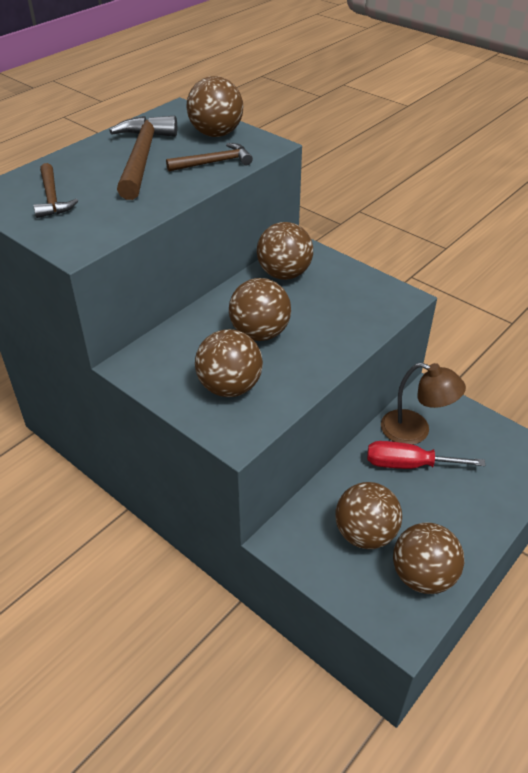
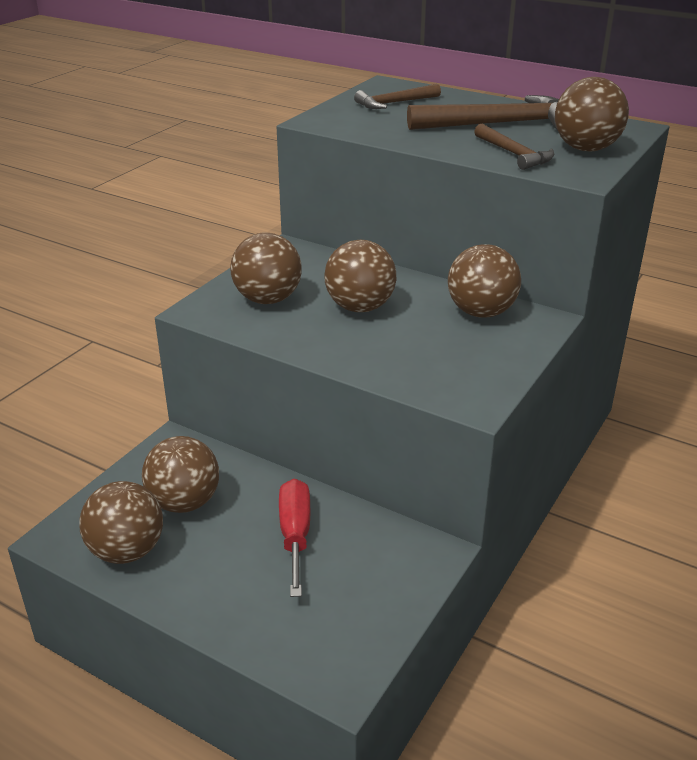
camera: 80 degrees right, 10 degrees down
(415, 431) = (357, 540): brown lamp -> none

